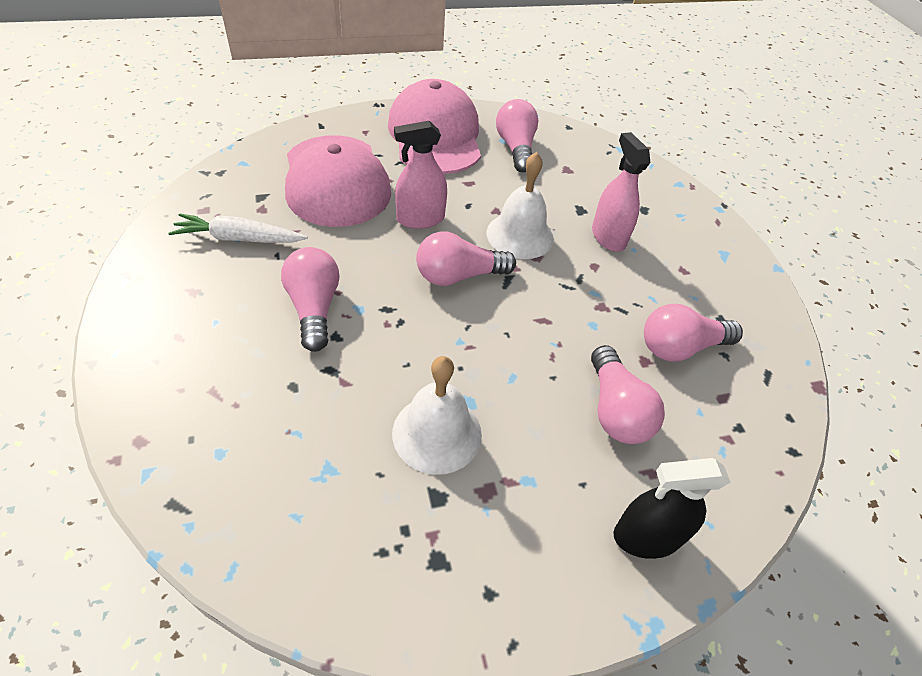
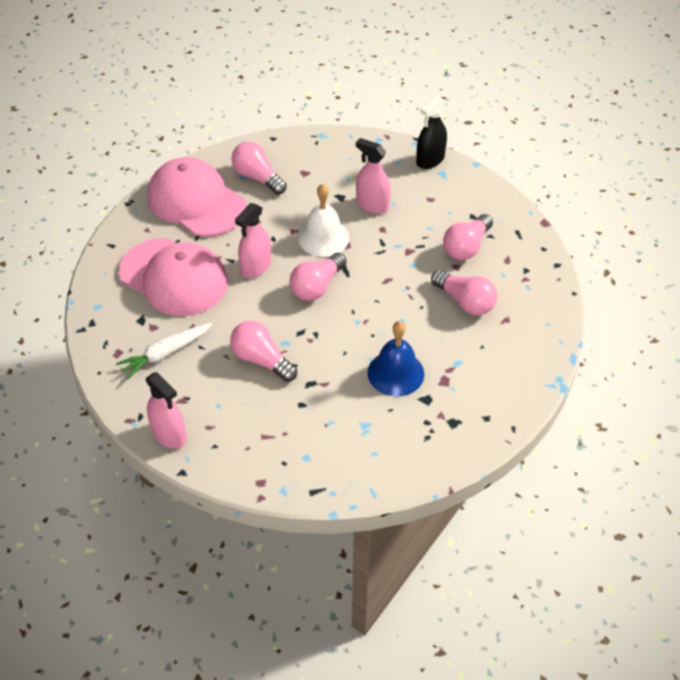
camera: 35 degrees left, 0 degrees up
(135, 315) = (169, 434): none -> pink spray bottle
(437, 433) = (395, 373): white bell -> blue bell
(646, 536) = (527, 348): black spray bottle -> black spray bottle (430, 160)

